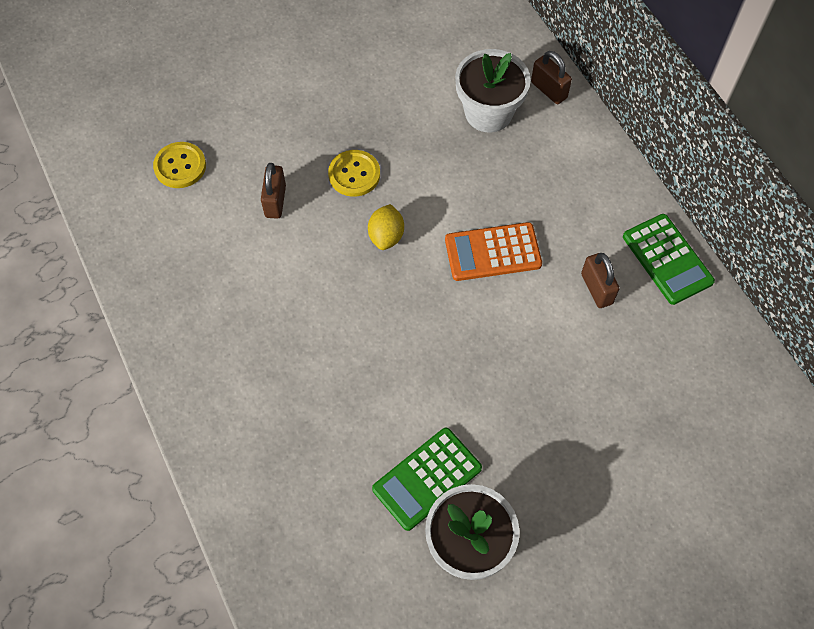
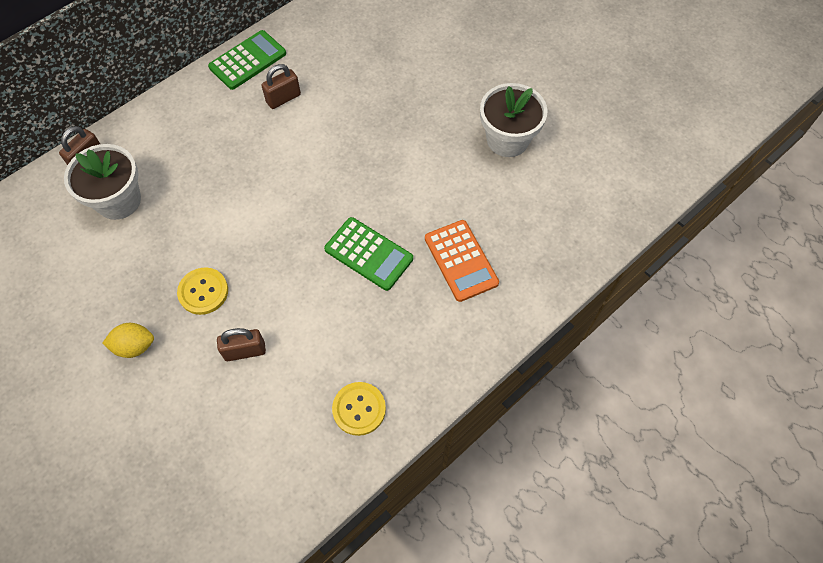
camera: 105 degrees left, 0 degrees up
(180, 166) = (218, 456): yellow button -> yellow button (359, 409)
(386, 236) = (265, 250): yellow lemon -> yellow lemon (134, 346)
(427, 478) = (468, 174): green calculator -> green calculator (368, 254)
(493, 252) = (265, 170): orange calculator -> orange calculator (461, 261)

